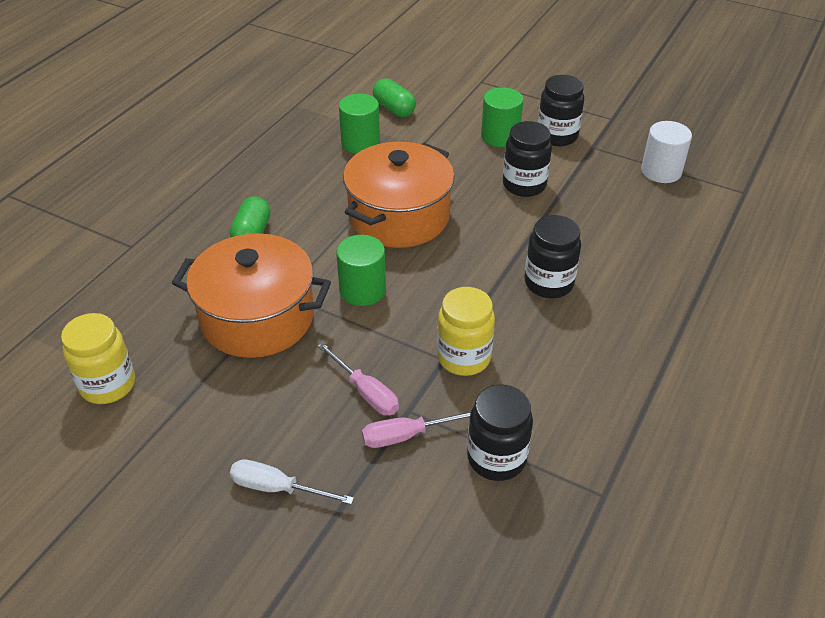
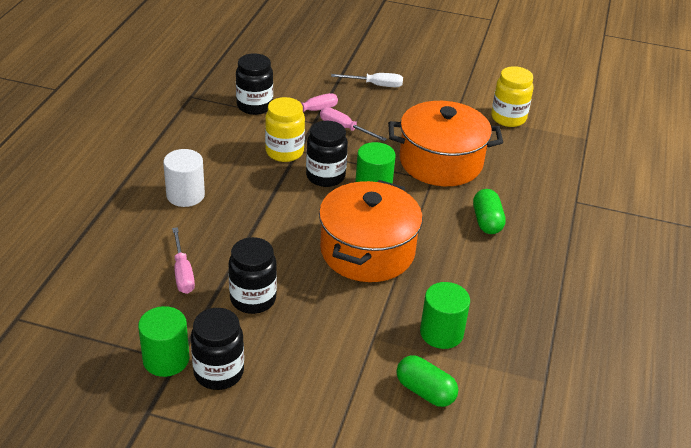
camera: 165 degrees right, 5 degrees down
(500, 136) = (287, 363): green cylinder -> green cylinder (166, 359)
(548, 283) = (225, 207): black jar -> black jar (325, 176)
(593, 215) = (182, 273): none -> pink screwdriver
(661, 171) = (102, 335): white cylinder -> white cylinder (185, 195)

